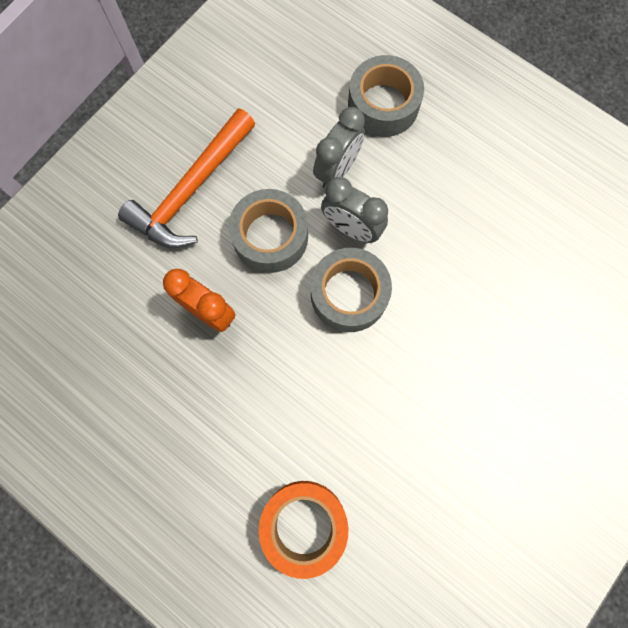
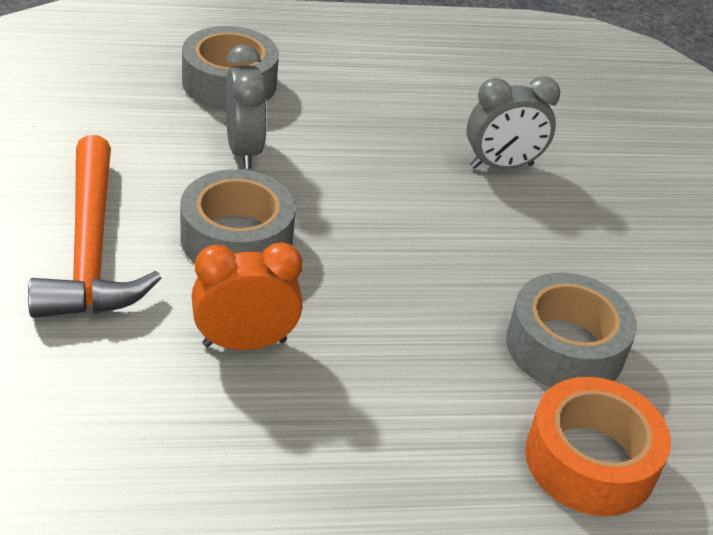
camera: 50 degrees left, 35 degrees down
(349, 294) = (380, 238): grey tape -> grey tape (564, 347)
(351, 228) = (316, 187): grey clock -> grey clock (502, 166)

